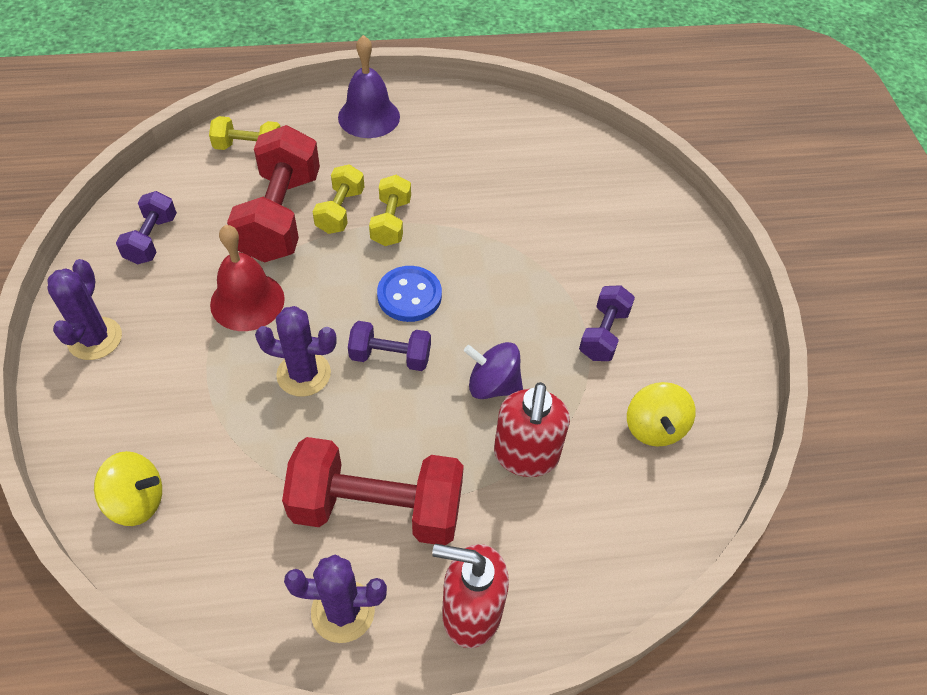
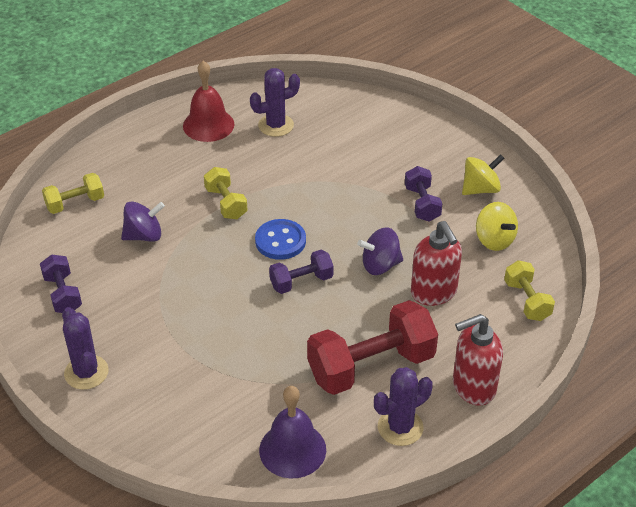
camera: 30 degrees left, 10 degrees down
(136, 501) = (215, 444): yellow spinning top -> yellow spinning top (480, 189)
(247, 301) = (173, 297): red bell -> red bell (208, 125)
(281, 216) = (144, 235): red dumbbell -> purple spinning top
(303, 374) = (254, 319): purple cactus -> purple cactus (276, 125)
(340, 211) = (184, 213): yellow dumbbell -> yellow dumbbell (527, 301)
(369, 117) = (145, 144): purple bell -> purple bell (292, 449)

